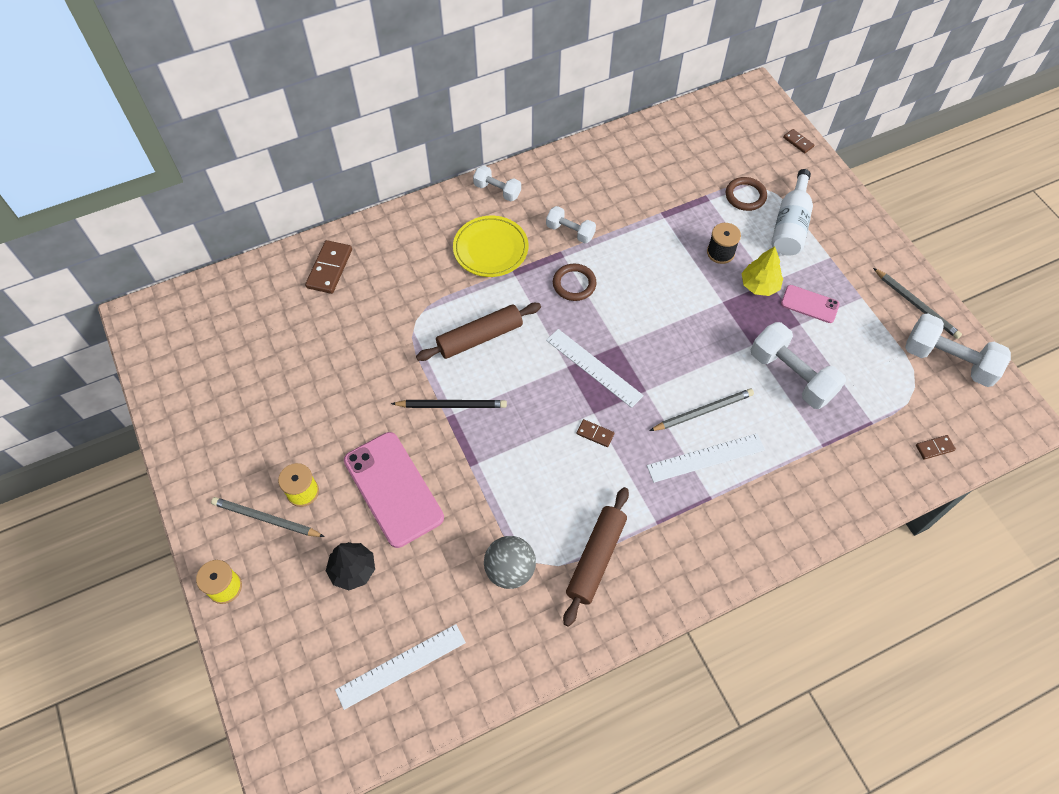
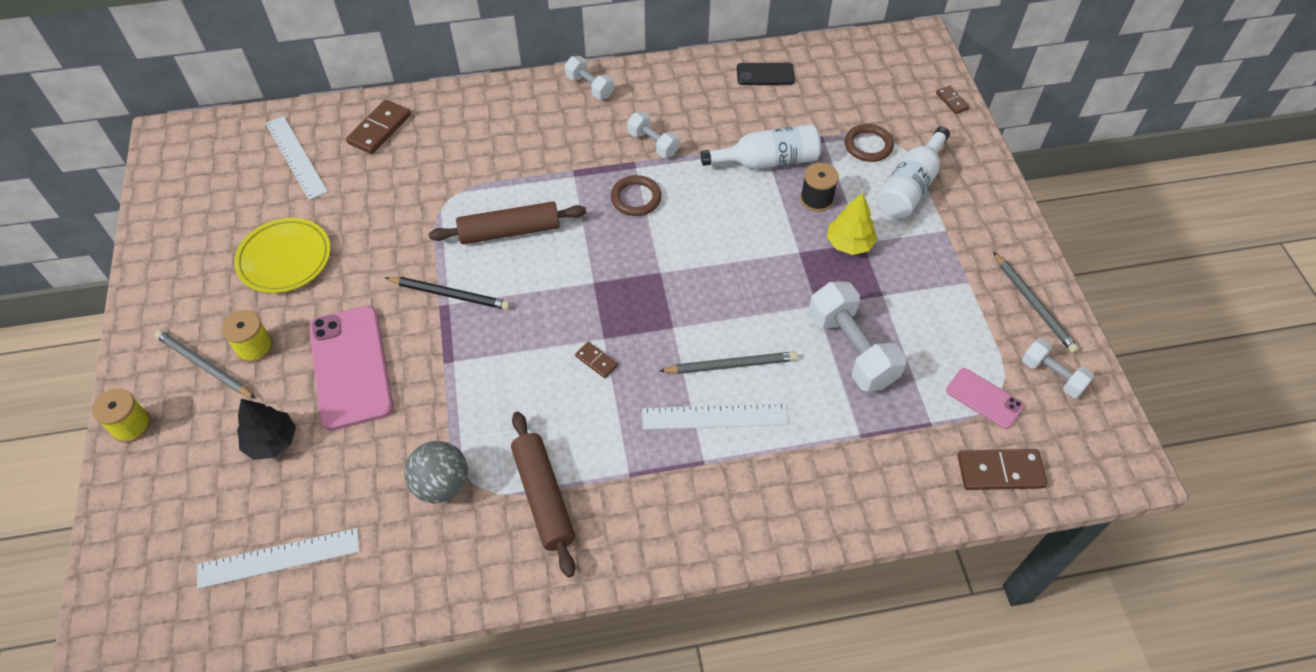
camera: 15 degrees right, 5 degrees down
(490, 249) = (558, 144): yellow plate -> yellow plate (285, 259)
(593, 367) = (623, 290): white ruler -> white ruler (296, 157)
(596, 558) = (544, 497): brown rolling pin -> brown rolling pin turned 60 degrees counterclockwise
(640, 149) = (765, 74): none -> black phone
(670, 227) = (768, 161): none -> white bottle
(809, 304) = (902, 276): pink phone -> pink phone (984, 398)
(934, 448) = (1000, 471): brown domino -> brown domino, size x1.84
(948, 361) = (1052, 375): white dumbbell -> white dumbbell, size x0.57

